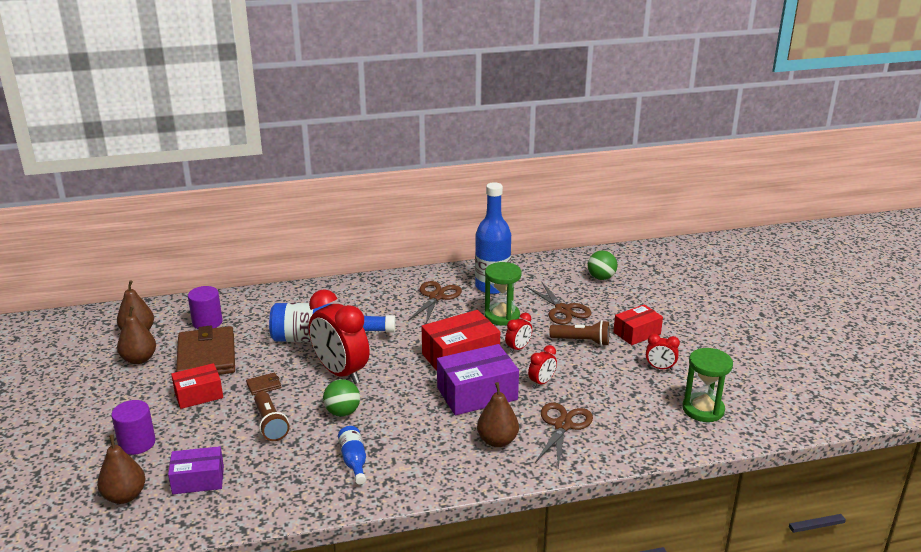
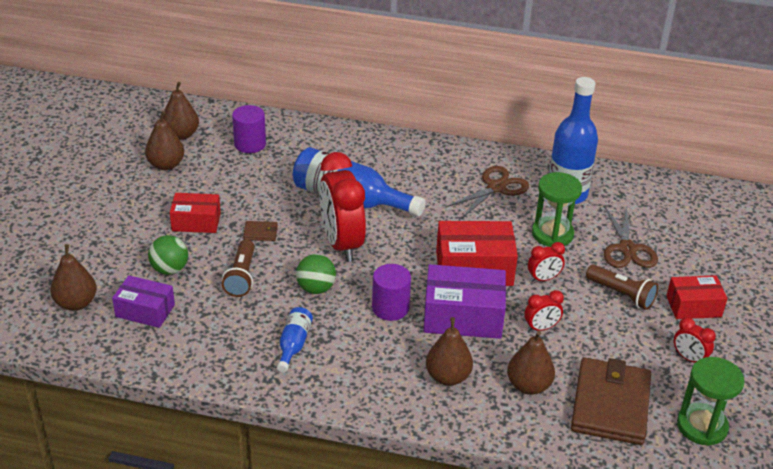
camera: 25 degrees right, 10 degrees up
(137, 443) = (115, 254): purple cylinder -> purple cylinder (390, 308)
(206, 356) = (227, 182): brown wallet -> brown wallet (610, 404)
(563, 425) = (528, 386): brown scissors -> brown pear
(601, 278) = (702, 222): green ball -> green ball (169, 269)

